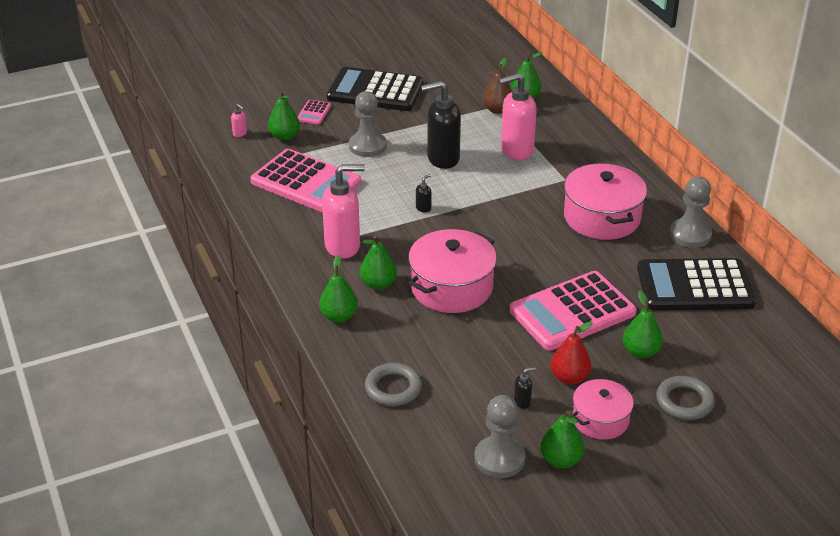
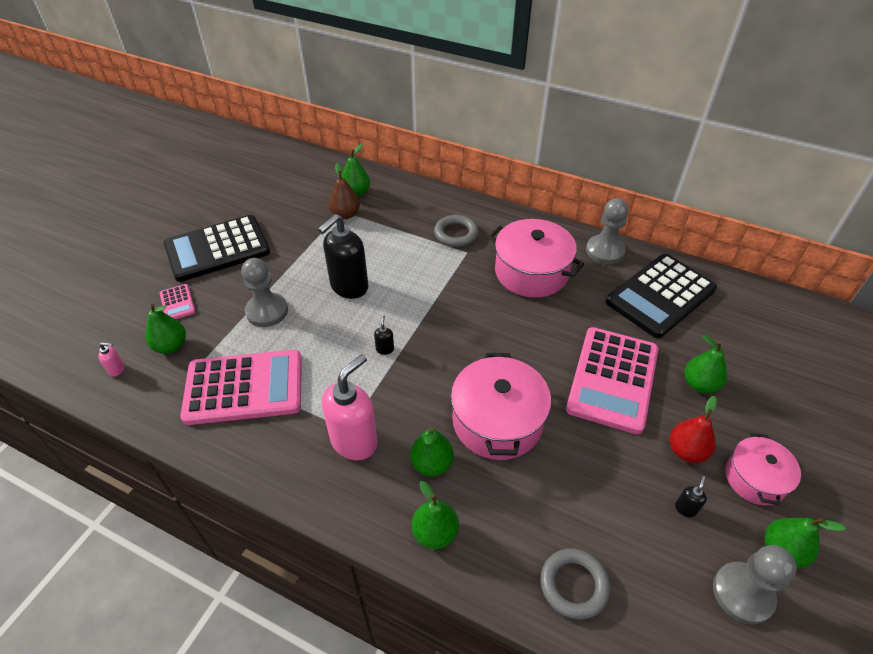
camera: 40 degrees left, 10 degrees up
(516, 150) = (401, 245): pink soap dispenser -> none
(684, 401) = (780, 411): grey ring -> grey ring (456, 234)

